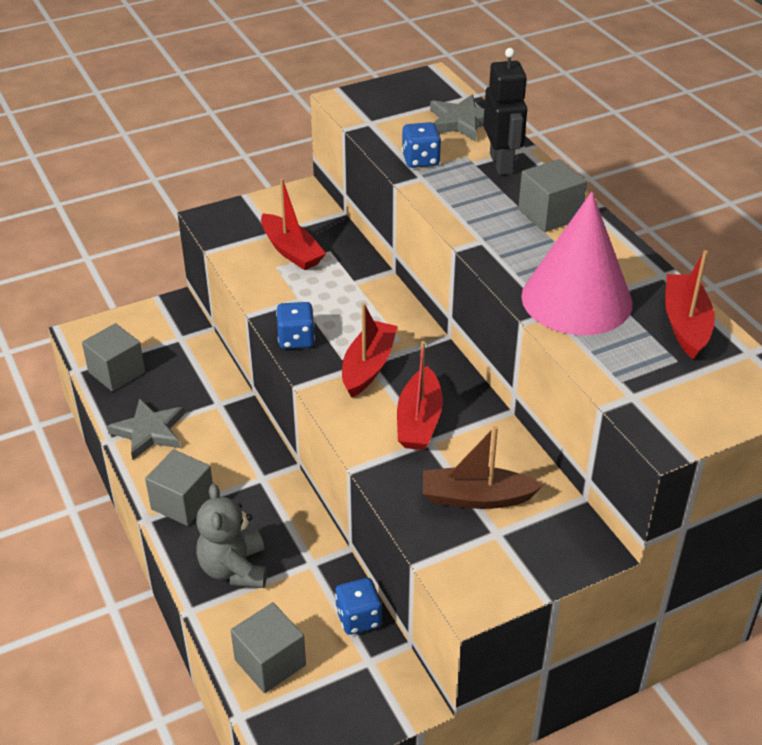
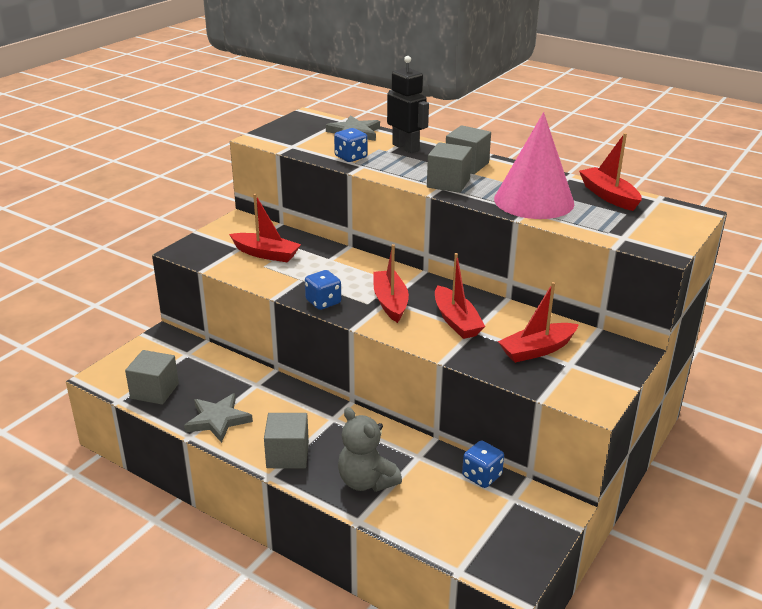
camera: 30 degrees left, 10 degrees down
(270, 662) = (448, 528): grey cube -> grey cube (448, 183)
(476, 498) = (537, 350): brown boat -> red boat

